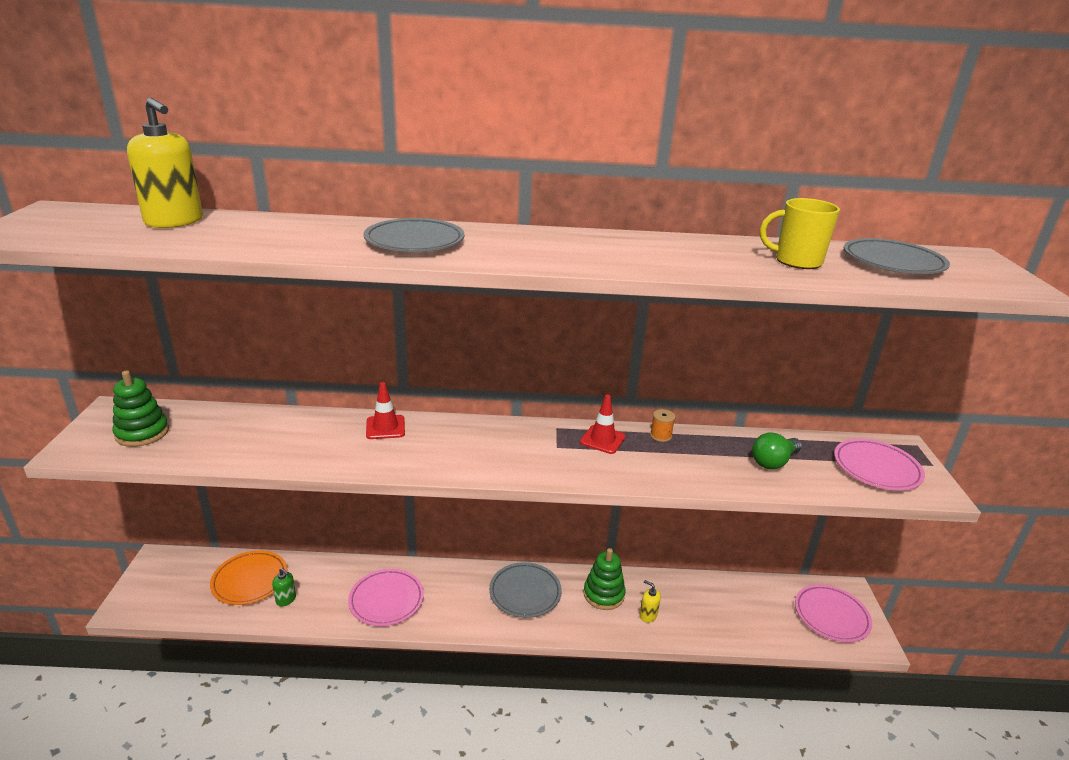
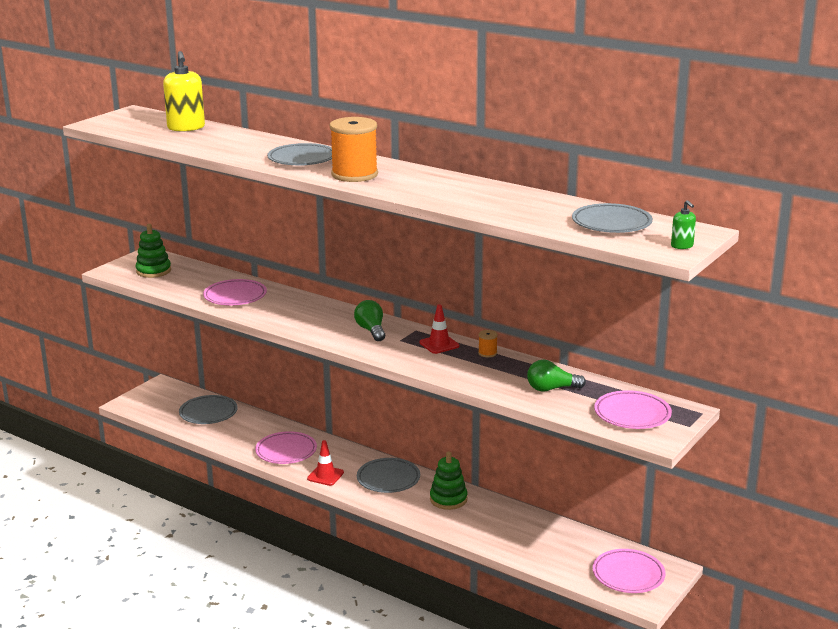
camera: 35 degrees right, 5 degrees down
(250, 581) = (208, 413): orange plate -> grey plate
(286, 599) = (222, 430): green soap dispenser -> green soap dispenser (682, 246)
(297, 442) = (235, 296): none -> pink plate
(385, 427) = (298, 302): red traffic cone -> red traffic cone (325, 476)
(512, 443) = (371, 330): none -> green light bulb
(518, 251) = (354, 175): none -> orange spool
(648, 615) = (468, 522): yellow soap dispenser -> none
(796, 261) = (535, 210): yellow mug -> none

